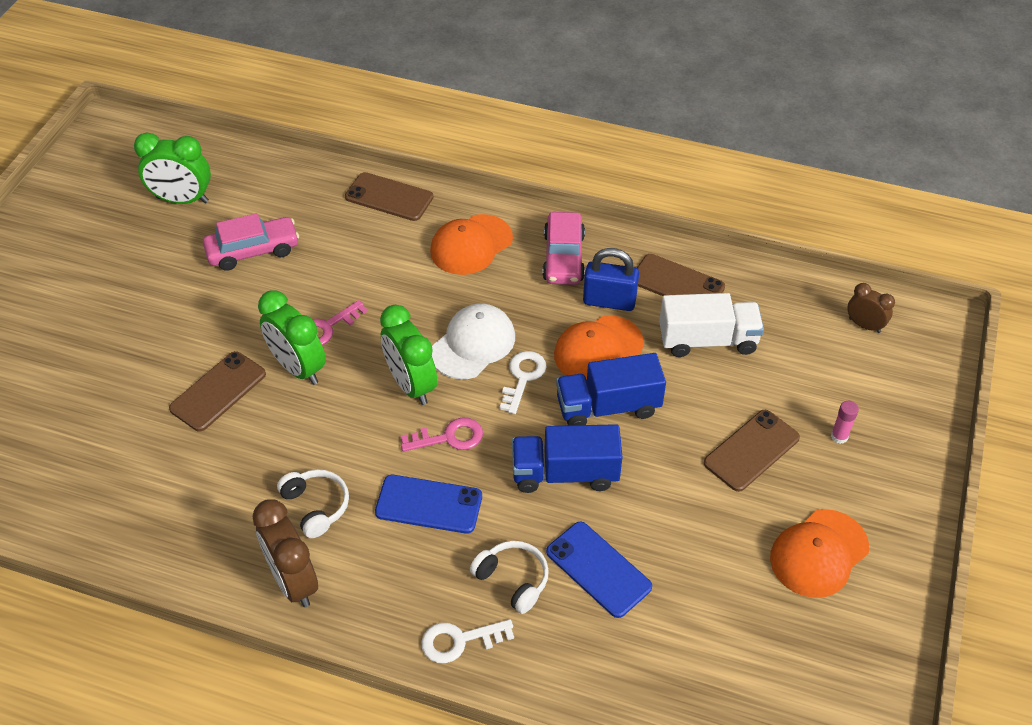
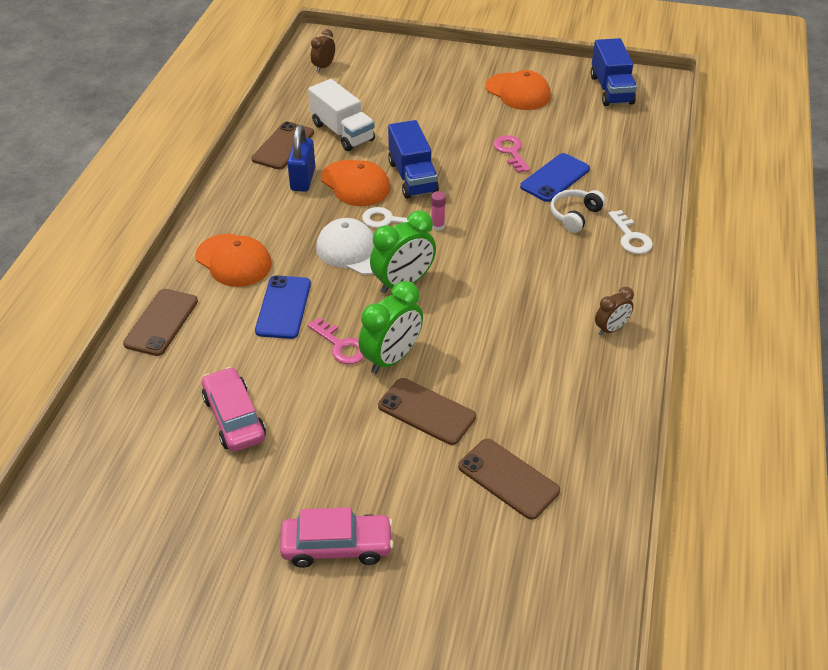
camera: 95 degrees left, 5 degrees down
(182, 200) = (145, 498): green clock -> none
(293, 581) = (611, 329): brown clock -> brown clock, size x0.58
(316, 506) = (538, 325): white headphones -> none
(429, 504) = (521, 262): blue phone -> blue phone (283, 307)
(449, 437) = (455, 256): pink key -> pink key (511, 152)
(563, 257) = (251, 205): pink car -> pink car (337, 546)
(565, 473) = (478, 195): blue truck -> blue truck (611, 89)
(707, 340) = (342, 132): white truck -> white truck turned 150 degrees clockwise
(751, 450) = (442, 115): brown phone -> brown phone (508, 479)
(839, 436) = (424, 81): pink glue stick -> pink glue stick (437, 226)

